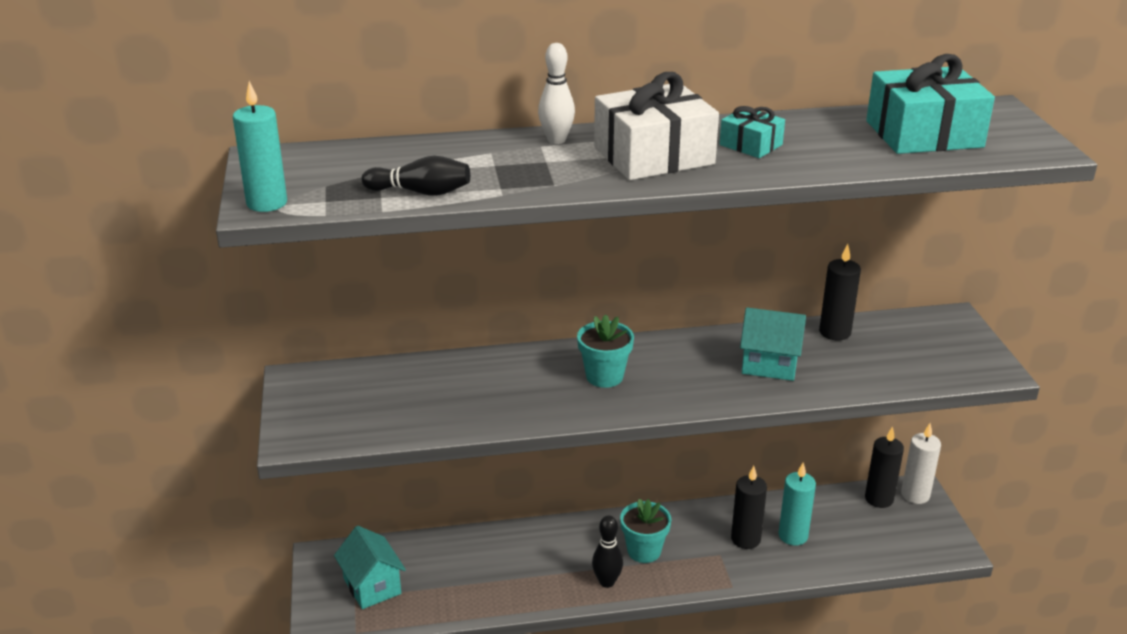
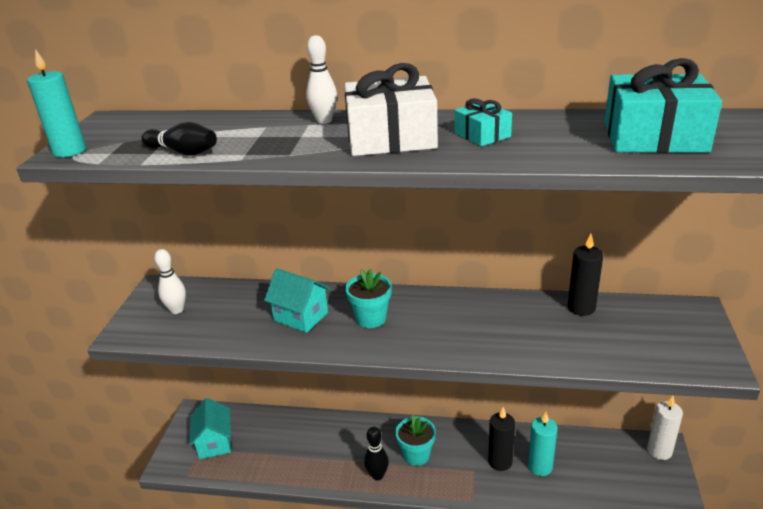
camera: 20 degrees right, 0 degrees up
(346, 402) = (177, 310): none -> white bowling pin
(769, 365) = (510, 328): turquoise house -> turquoise house (301, 316)
(879, 499) = (625, 448): black candle -> none

